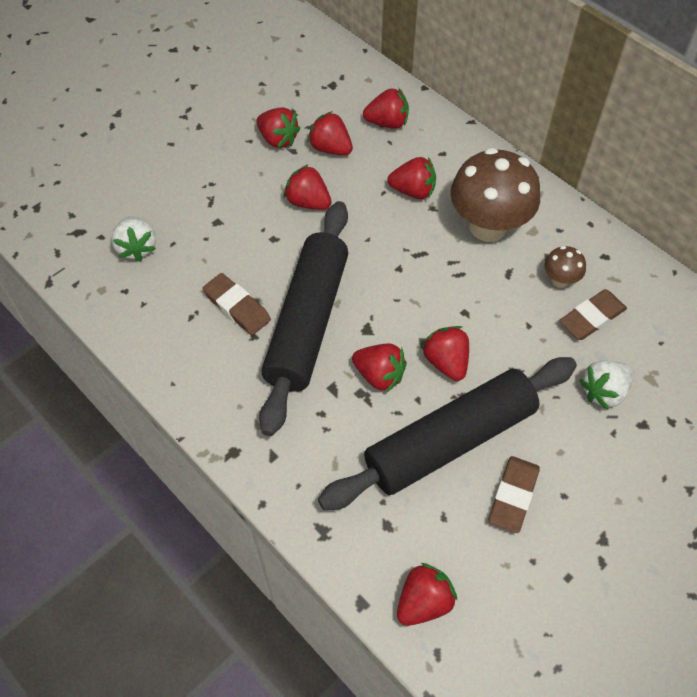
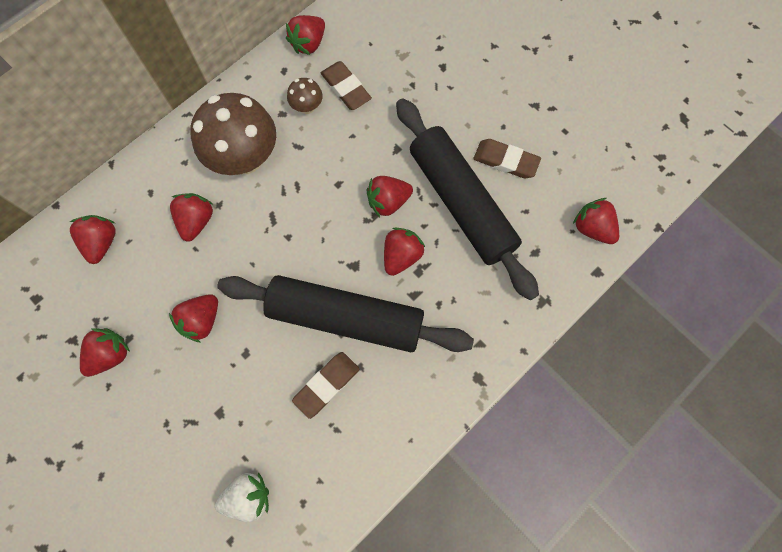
camera: 90 degrees left, 15 degrees up
(330, 148) = (130, 299): red strawberry -> red strawberry (308, 43)
(603, 392) = (415, 89): white strawberry -> none

